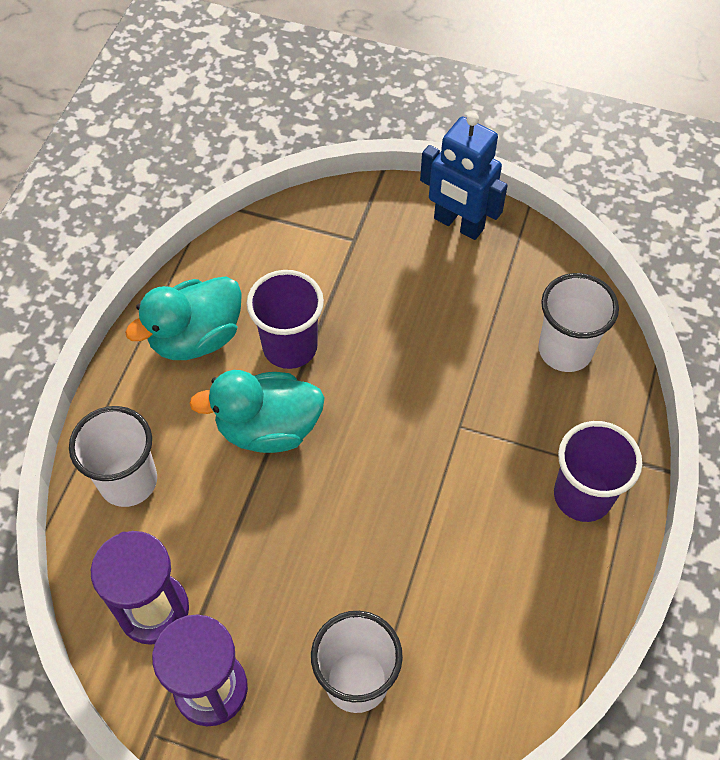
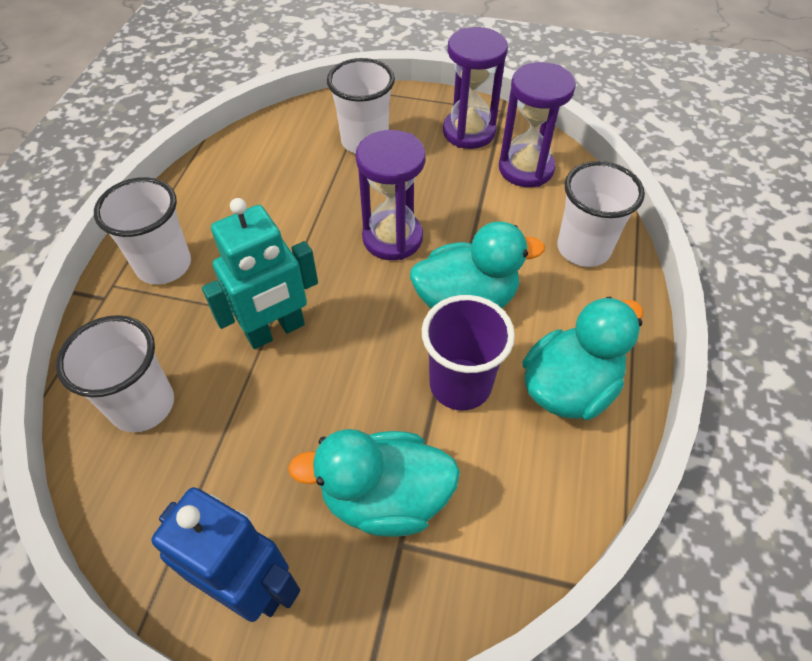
camera: 175 degrees right, 5 degrees down
(334, 512) = (392, 238): none -> purple hourglass
(363, 268) = (385, 497): none -> turquoise duck
(456, 410) = (276, 331): none -> turquoise robot
(582, 496) = (164, 265): purple cup -> white cup

